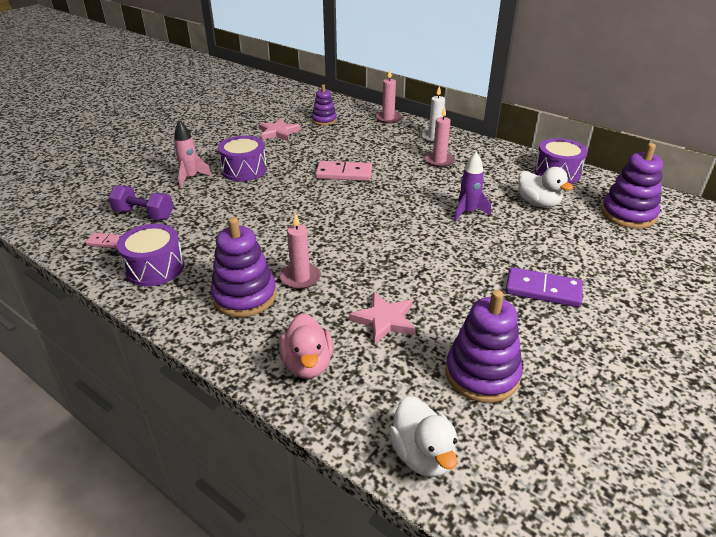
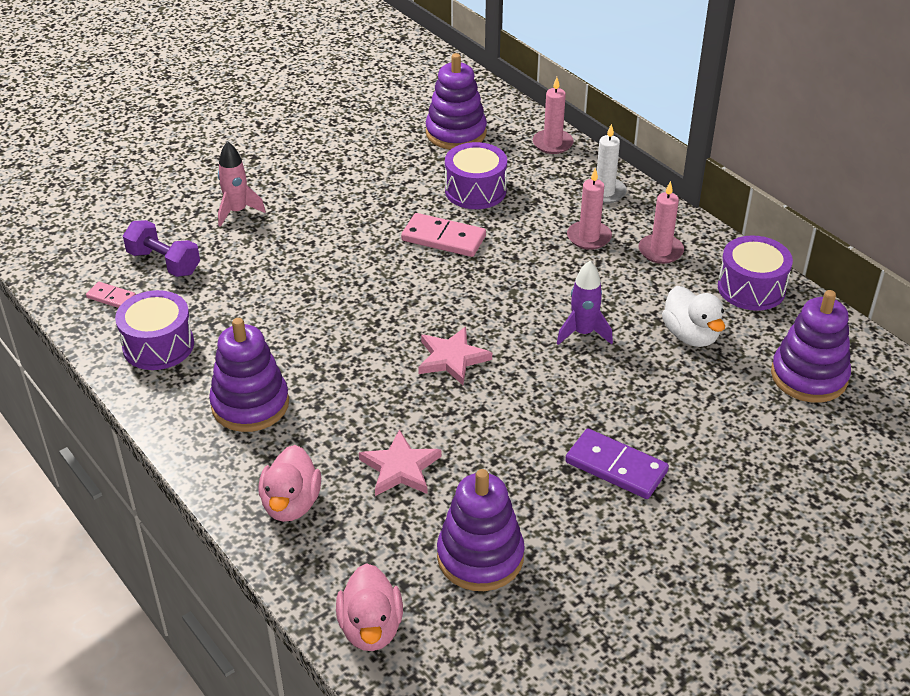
camera: 15 degrees right, 5 degrees up
(244, 170) = (311, 209): purple drum -> purple drum (475, 190)
(278, 132) = (381, 147): pink star -> pink star (452, 358)
(300, 278) = (324, 392): pink candle -> pink candle (660, 251)
(324, 120) = (456, 133): purple stacking toy -> purple stacking toy, size x1.61
(422, 455) = (371, 628): white duck -> pink duck

